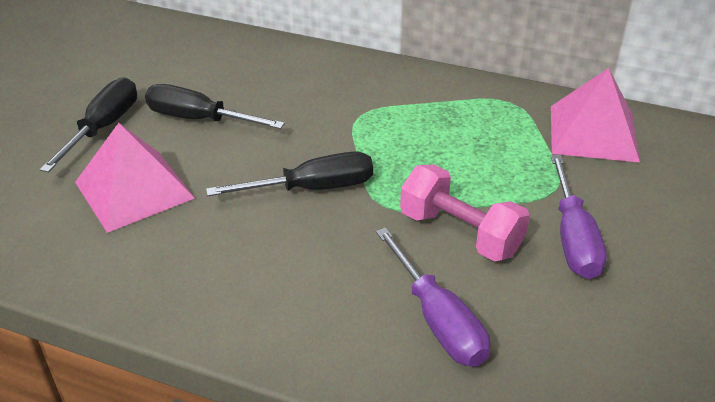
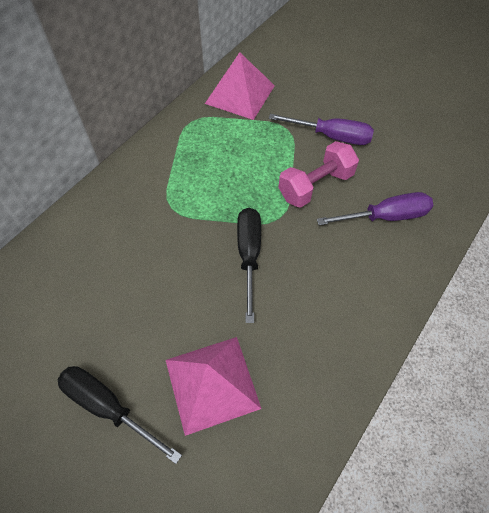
camera: 75 degrees left, 20 degrees up
(198, 119) = (129, 322): black screwdriver -> none

